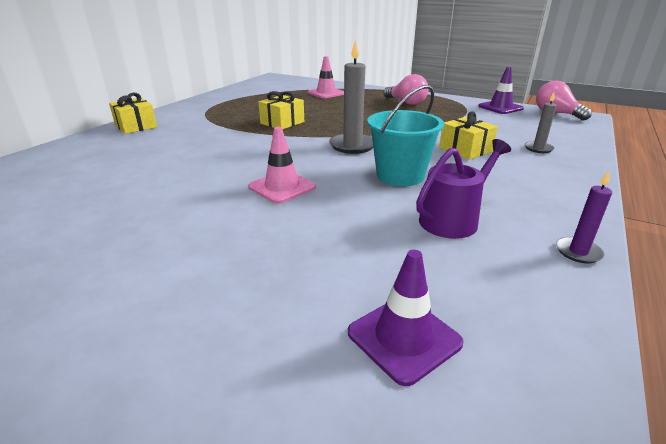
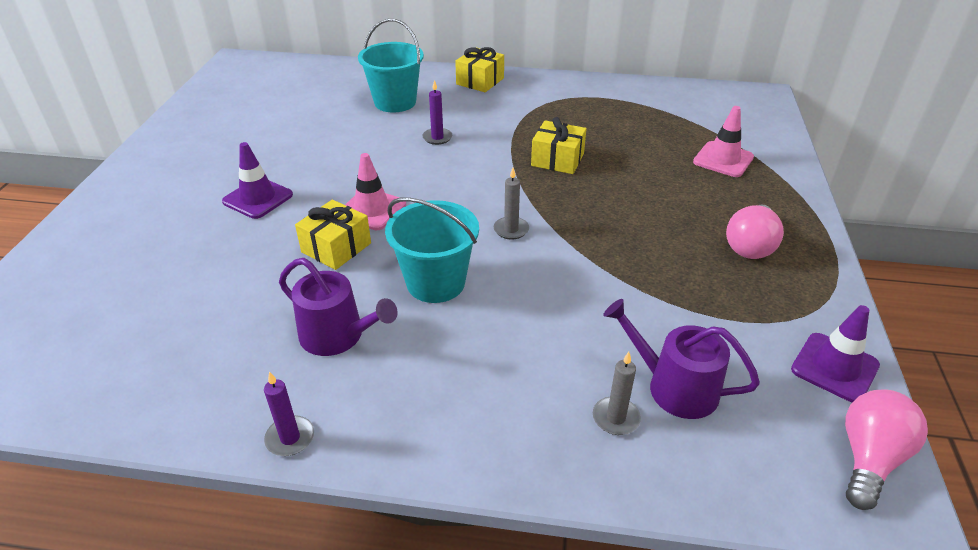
camera: 70 degrees right, 10 degrees up
(111, 158) = (395, 102): none -> turquoise bucket
(200, 150) = (437, 138): none -> purple candle
(352, 146) = (511, 230): grey candle -> grey candle, size x0.57
(404, 338) = (153, 324): purple traffic cone -> purple traffic cone (258, 198)
(465, 150) = (558, 332): yellow gift -> yellow gift (336, 247)
(513, 134) = (674, 387): none -> purple watering can

